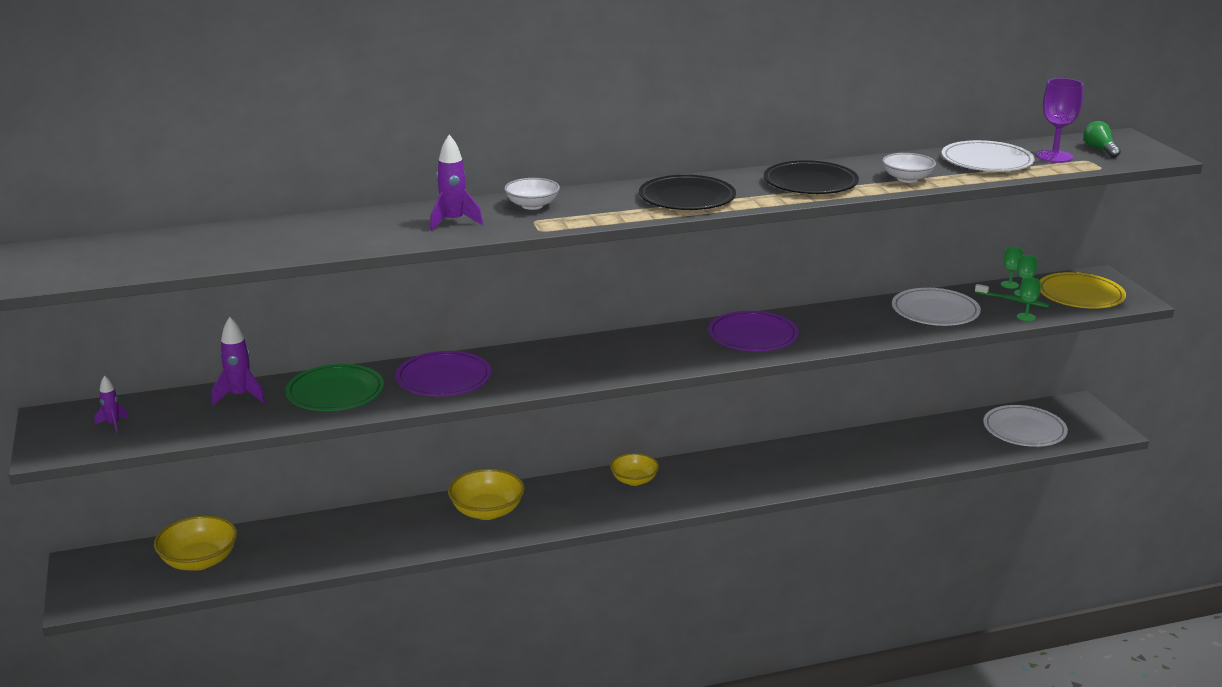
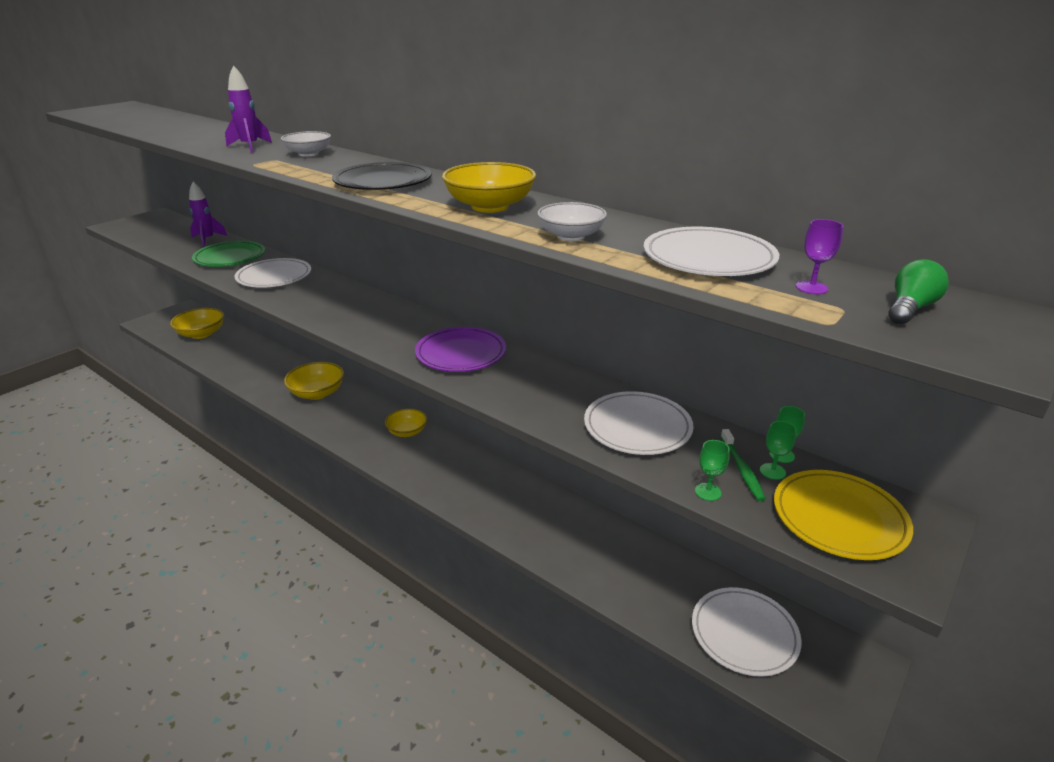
camera: 55 degrees right, 5 degrees up
(113, 424) = (153, 227): purple rocket -> none
(443, 378) = (274, 277): purple plate -> white plate
(810, 183) = (490, 206): black plate -> yellow bowl
(1054, 156) = (811, 287): purple goblet -> purple goblet, size x0.54

